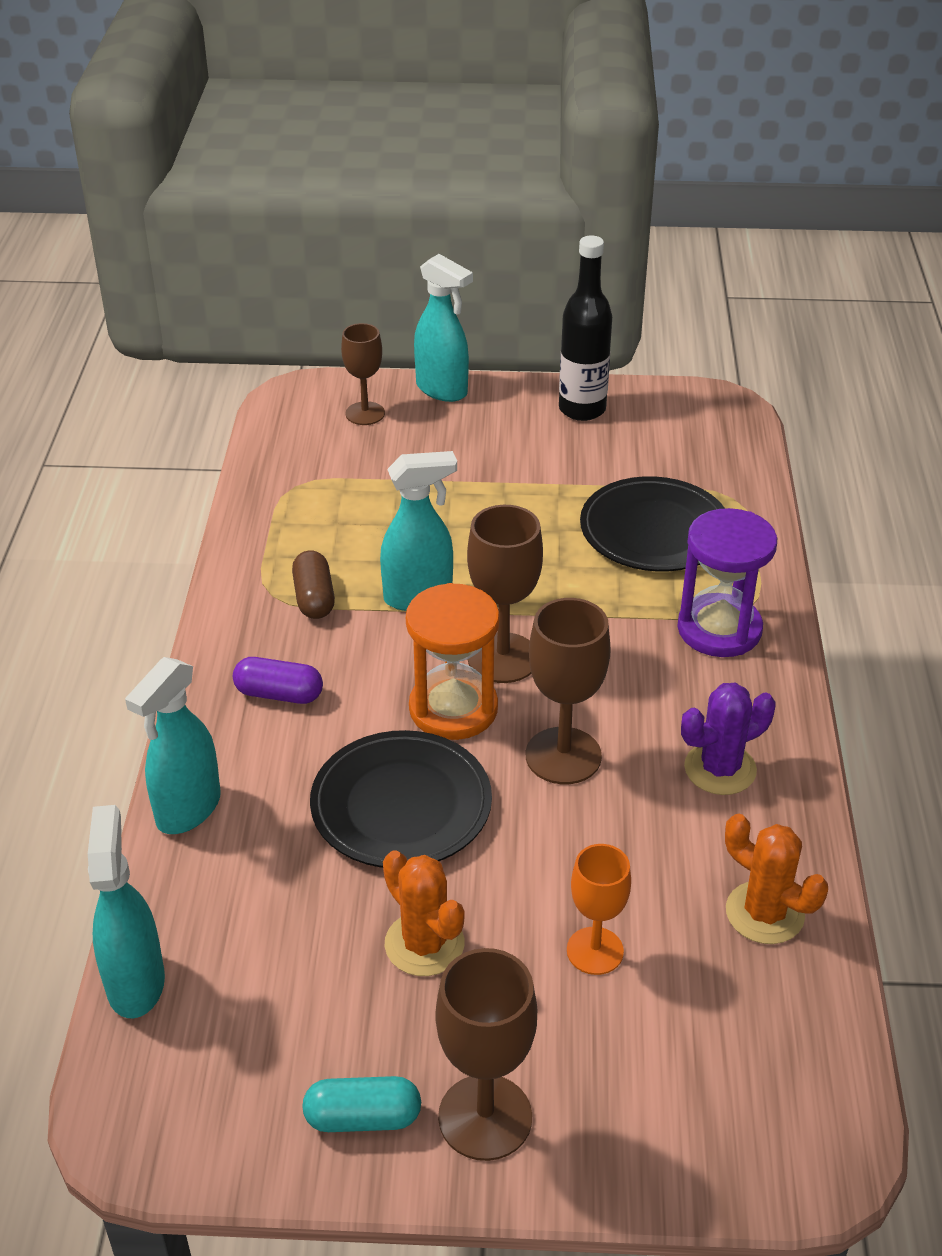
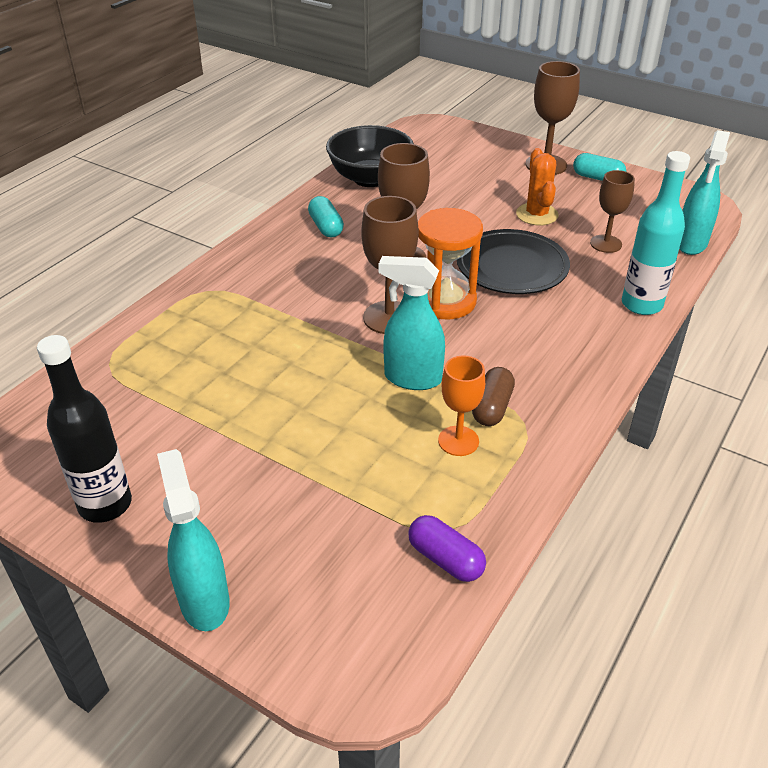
camera: 150 degrees left, 0 degrees up
(188, 810) = (641, 304): turquoise spray bottle -> turquoise bottle
(279, 694) = (554, 348): purple capsule -> purple capsule (445, 559)
(365, 413) = (312, 602): brown goblet -> brown goblet (606, 244)
(595, 951) = (458, 190): orange goblet -> orange goblet (458, 441)
(654, 531) = (195, 362): black plate -> none
(719, 629) = (239, 286): purple hourglass -> none
(720, 769) = (326, 227): purple cactus -> turquoise capsule
(764, 913) = (370, 178): orange cactus -> black bowl

